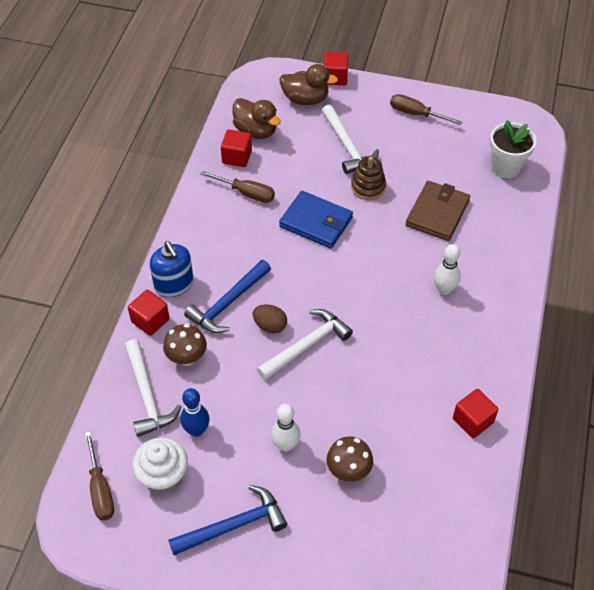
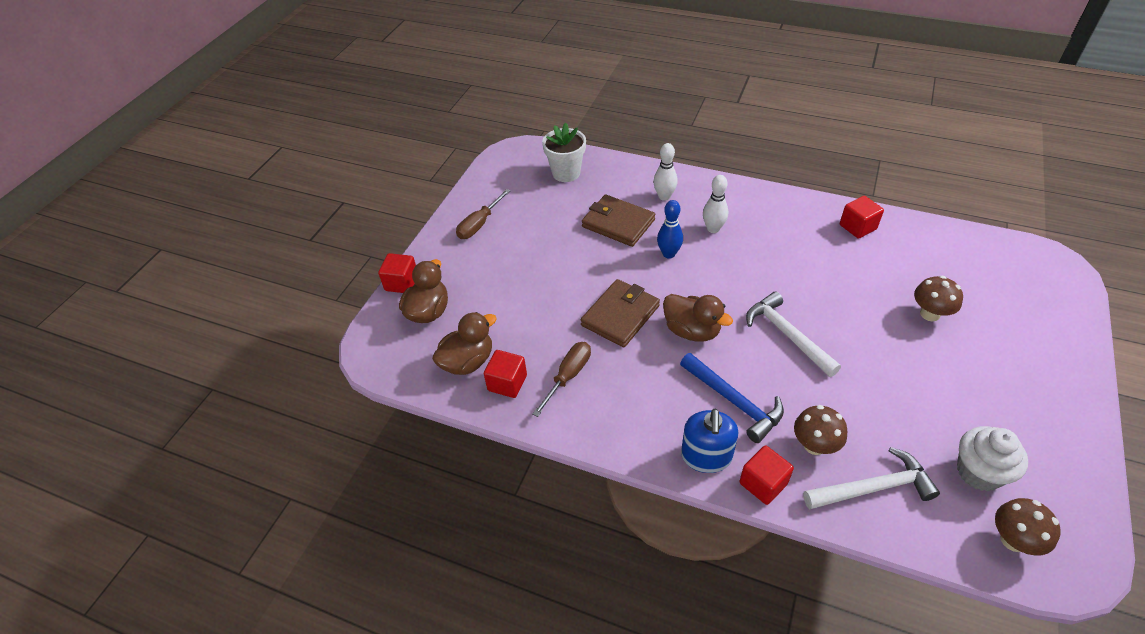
camera: 80 degrees left, 5 degrees down
(100, 489) = (1013, 540): brown screwdriver -> brown mushroom
(174, 284) = (706, 456): blue soap dispenser -> blue soap dispenser turned 120 degrees clockwise
(196, 430) = (911, 438): blue bowling pin -> blue bowling pin (668, 254)
(234, 525) = (1017, 408): blue hammer -> none
(270, 326) = (764, 364): brown egg -> none
(285, 445) = (912, 360): white bowling pin -> white bowling pin (664, 196)
(304, 273) = (692, 331): none -> brown duck
(316, 222) = (620, 315): blue wallet -> brown wallet
(347, 146) = (513, 281): white hammer -> none
(368, 187) = (576, 270): brown stacking toy -> none

